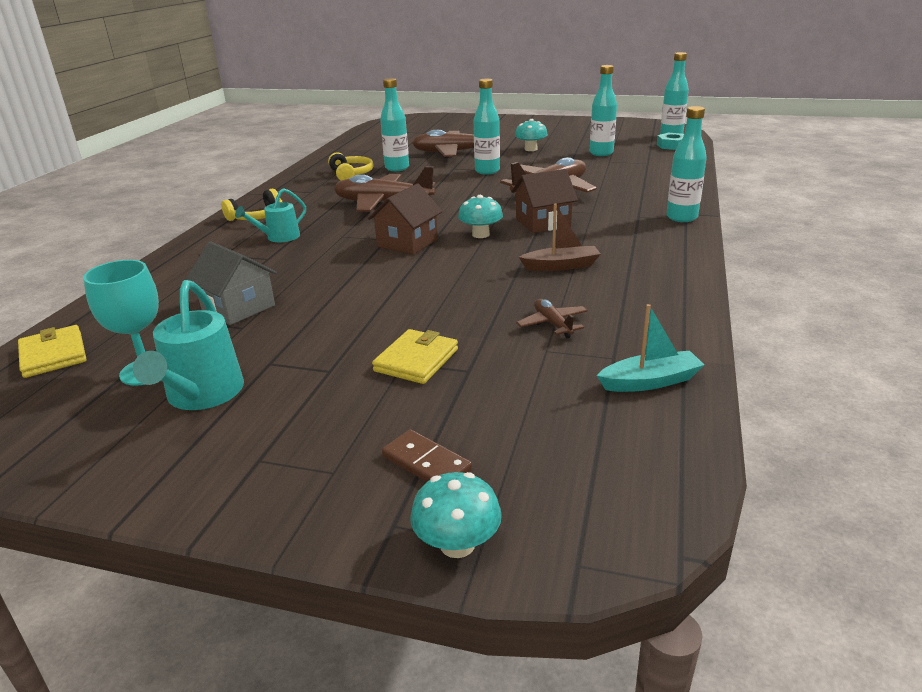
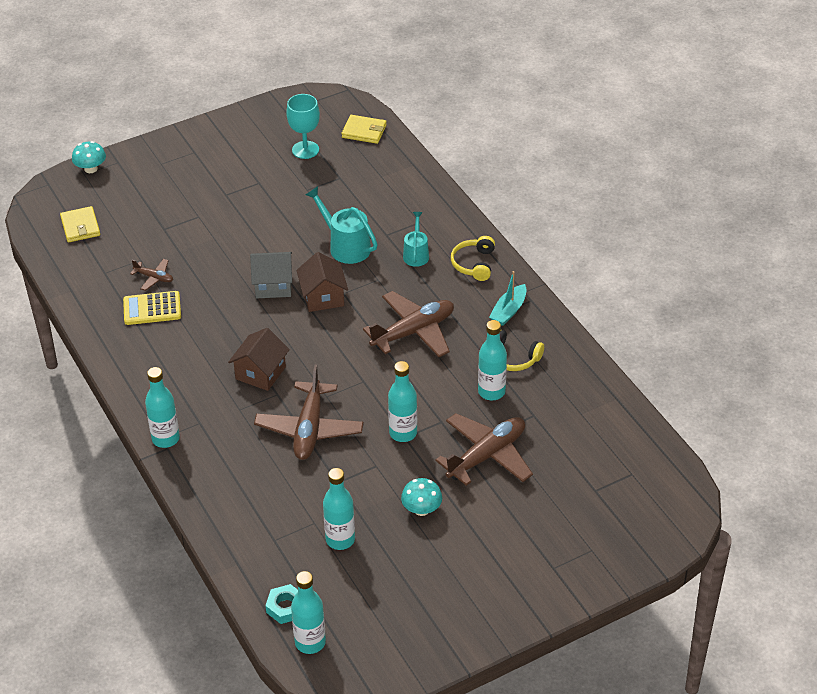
camera: 135 degrees right, 15 degrees up
(202, 395) = (260, 156): turquoise watering can -> turquoise watering can (346, 246)
(238, 307) = (332, 197): grey house -> grey house (273, 285)
(416, 360) = (194, 220): yellow wallet -> yellow wallet (80, 226)
(426, 463) = (131, 184): brown domino -> none
(480, 234) = (287, 333): turquoise mushroom -> none
(561, 266) = (197, 329): brown boat -> none
(591, 298) = (152, 309): none -> yellow calculator
(650, 381) = (77, 267): turquoise boat -> turquoise boat (509, 311)

